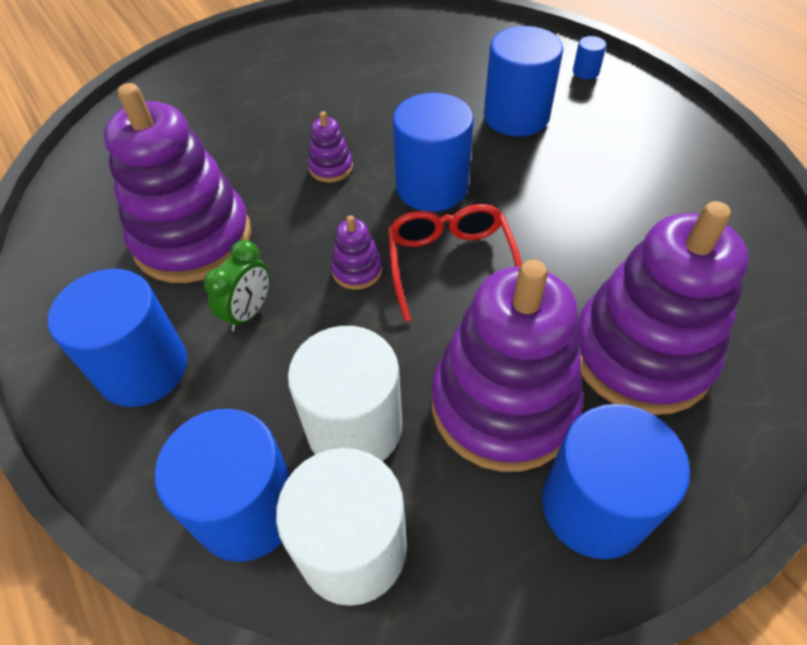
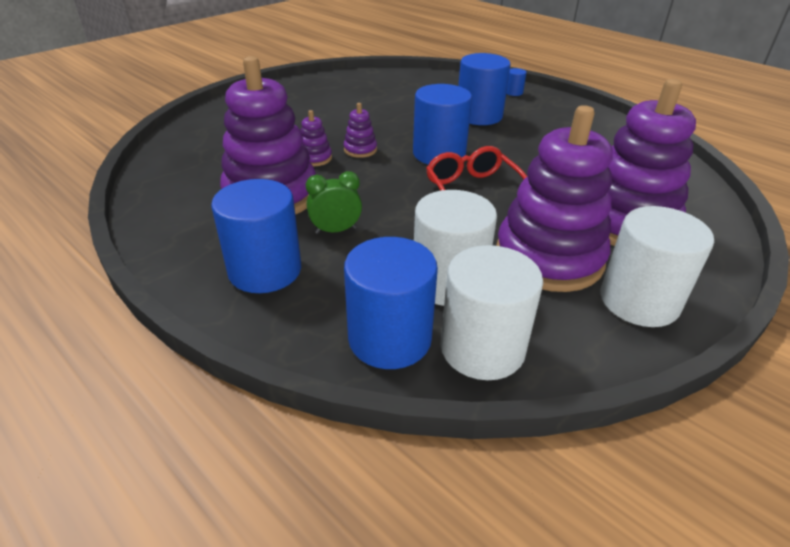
camera: 15 degrees left, 15 degrees down
(249, 312) = (336, 230): green clock -> green clock turned 120 degrees counterclockwise
(357, 270) = (407, 200): purple stacking toy -> purple stacking toy (314, 158)
(594, 506) = (639, 301): blue cylinder -> white cylinder

